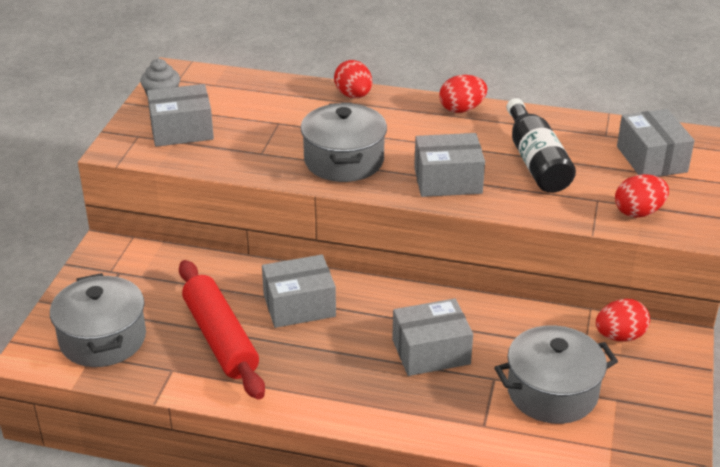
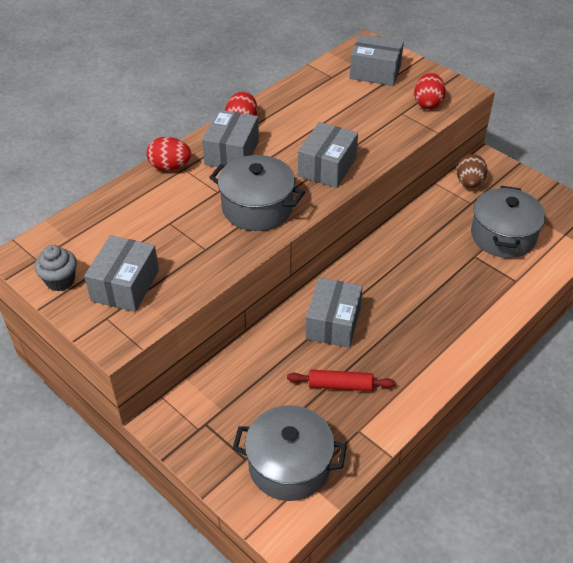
camera: 60 degrees left, 10 degrees up
(220, 338) = (340, 385): red rolling pin -> red rolling pin, size x0.56
(431, 352) = (430, 274): grey box -> grey box (232, 153)
(536, 161) = (337, 118): black bottle -> none
(620, 336) = (469, 183): red egg -> brown egg

